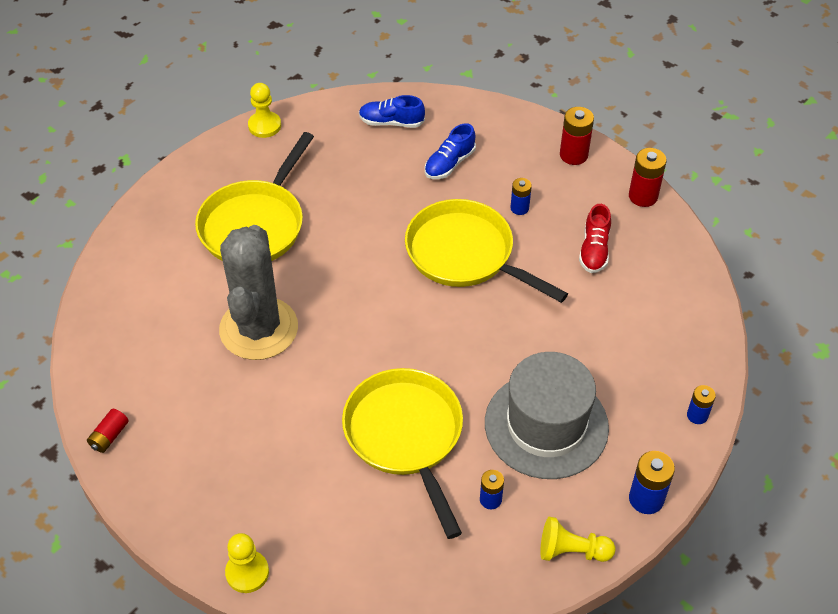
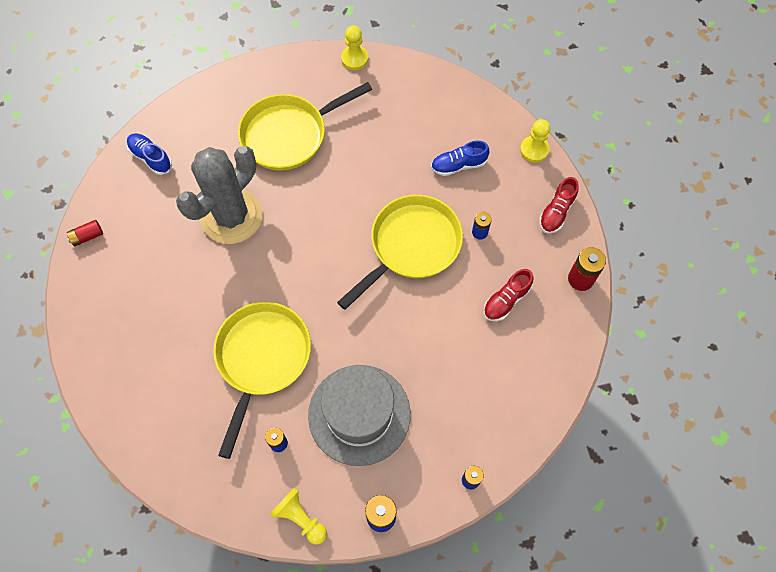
camera: 35 degrees right, 15 degrees up
(247, 572) = (95, 387): yellow pawn -> yellow pawn (534, 150)
(391, 122) = (444, 106): blue shoe -> blue shoe (151, 158)
(465, 254) = (411, 246): yellow pan -> yellow pan turned 60 degrees clockwise
(573, 155) = (556, 212): red battery -> red shoe

